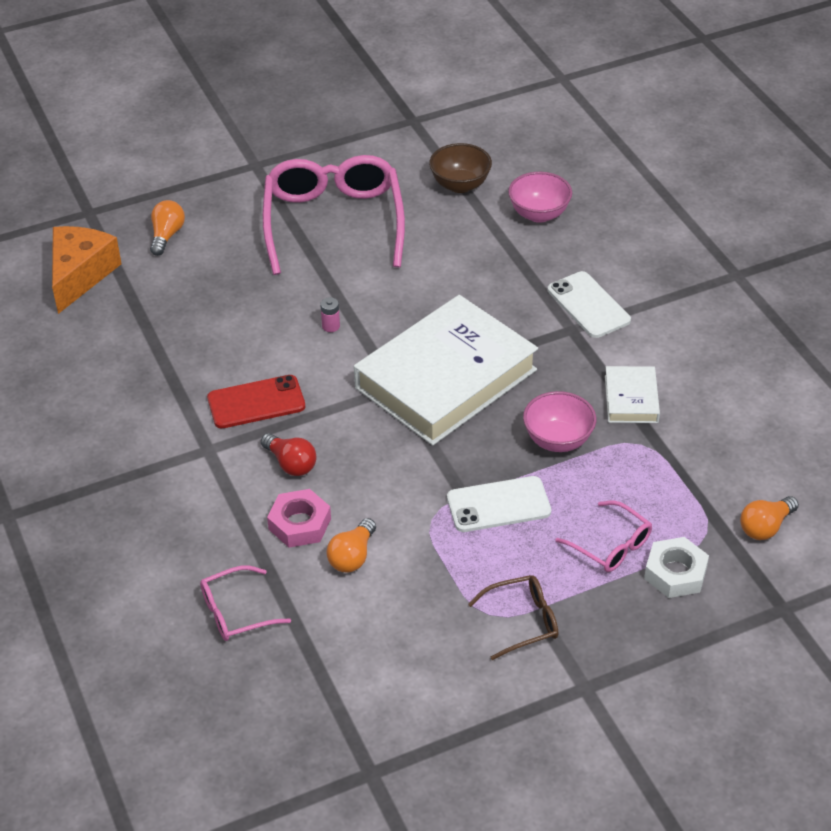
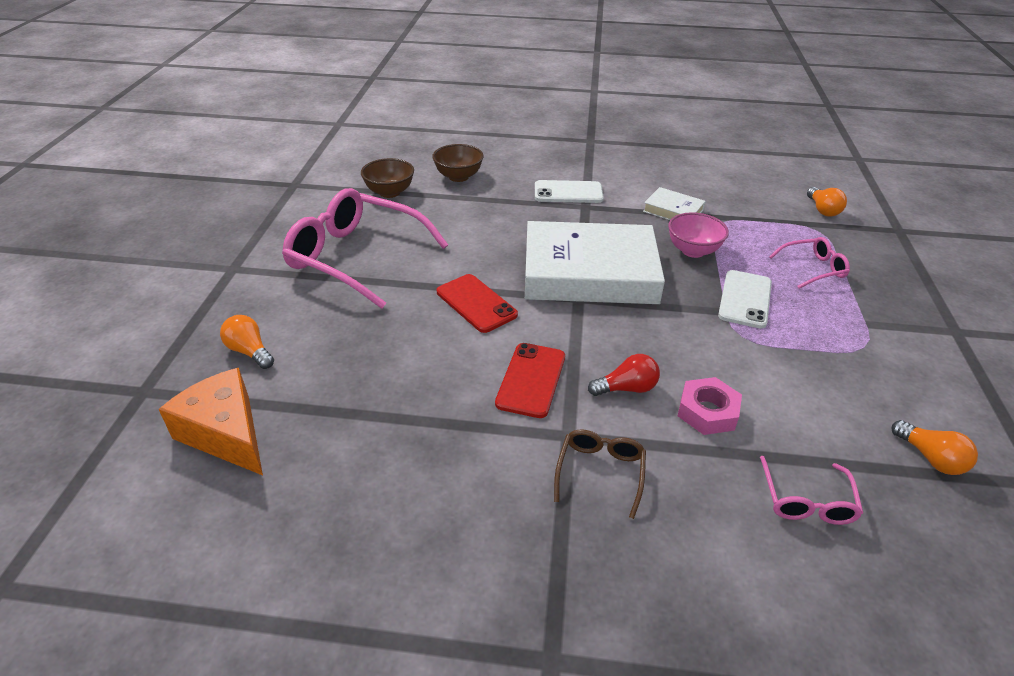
camera: 60 degrees left, 5 degrees down
(331, 326) = (476, 303): pink battery -> red phone
(352, 556) = (765, 395): orange light bulb -> orange light bulb (930, 458)
(446, 379) = (589, 272): white book -> white book turned 75 degrees counterclockwise
(522, 621) = (877, 334): brown glasses -> brown glasses (600, 473)
(539, 214) = (458, 177): pink bowl -> brown bowl
(675, 573) = (851, 254): white nut -> none

